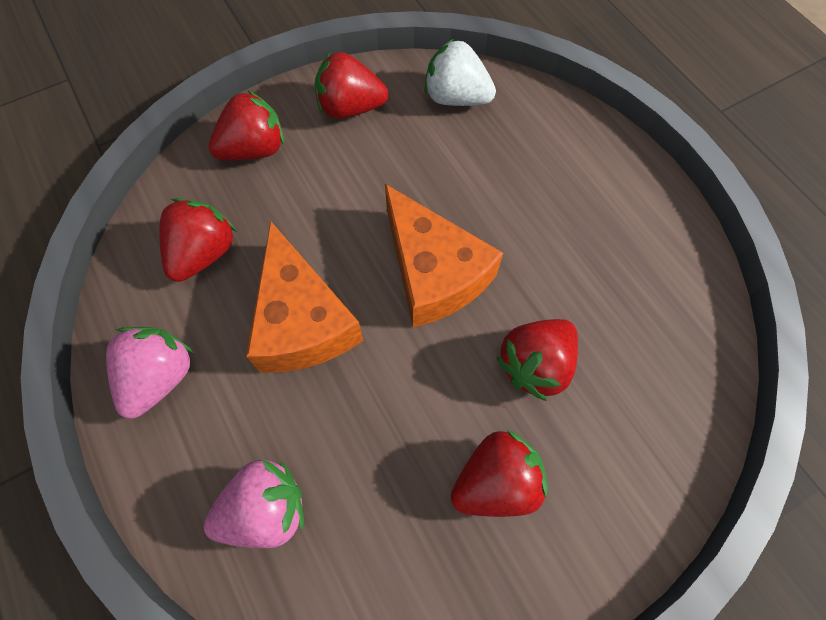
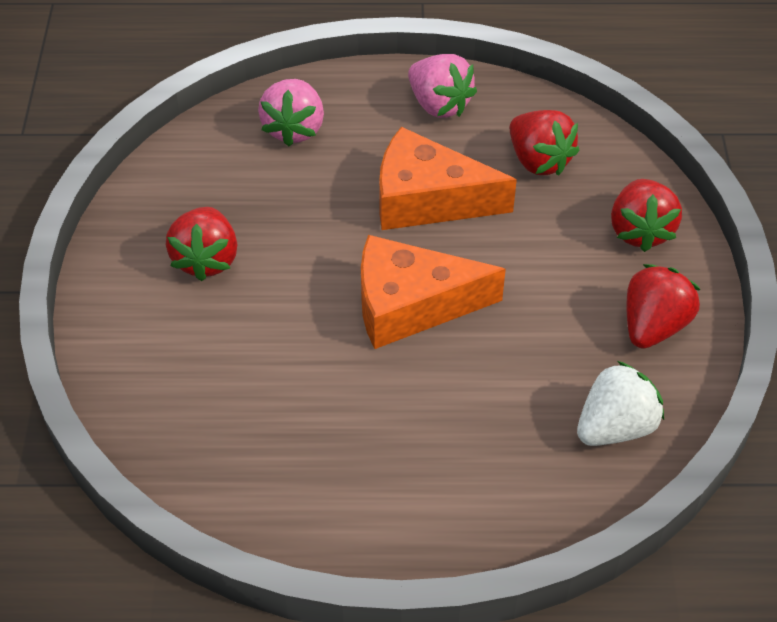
camera: 120 degrees right, 15 degrees down
(535, 364) = (272, 332): red strawberry -> none

